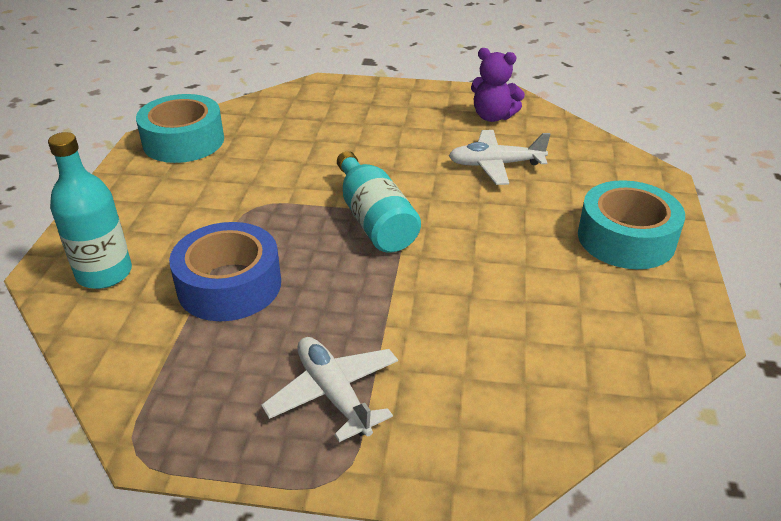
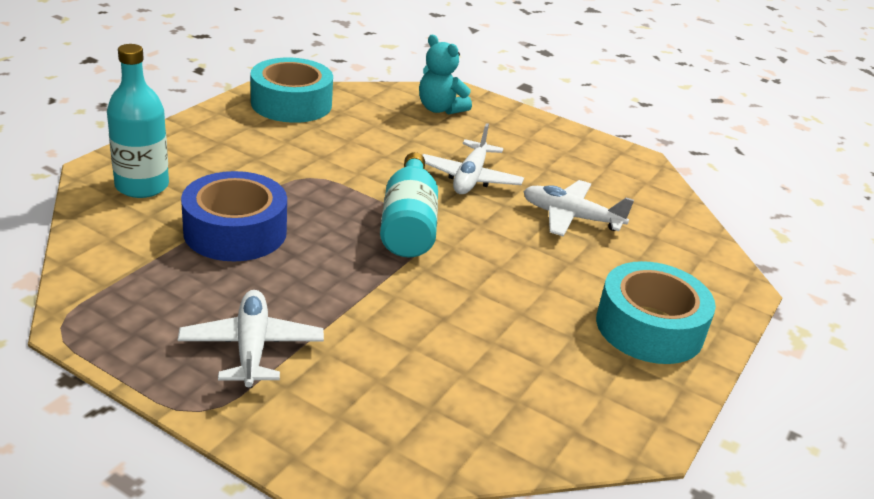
camera: 20 degrees right, 5 degrees down
(317, 103) = (440, 109): none -> turquoise teddy bear
(391, 158) = (470, 178): none -> white plane
(493, 117) = (608, 174): purple teddy bear -> none

